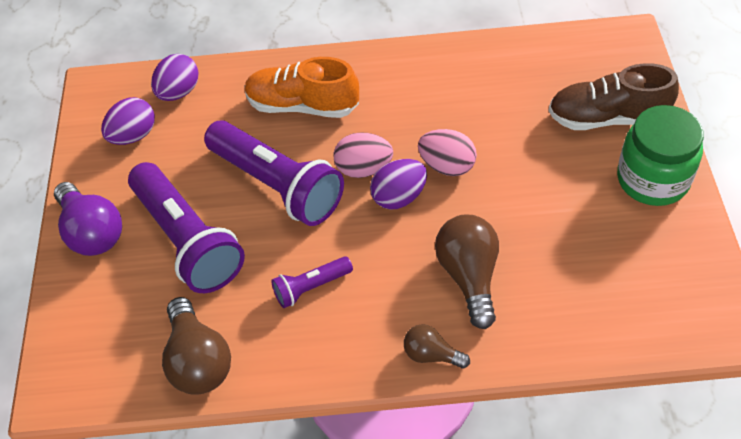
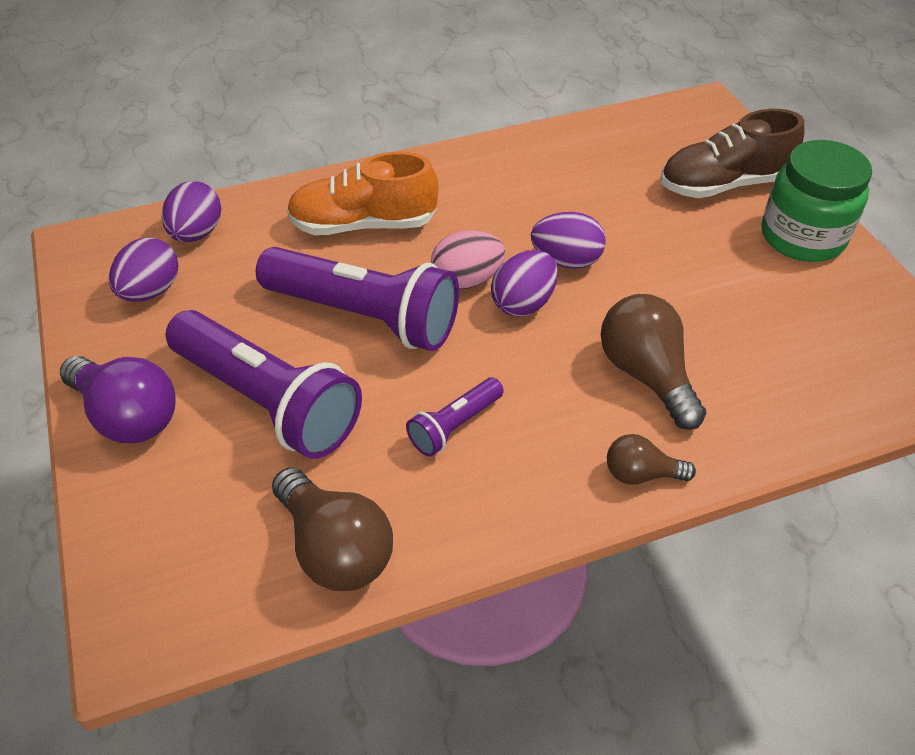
camera: 20 degrees left, 5 degrees down
(447, 166) = (566, 261): pink egg -> purple egg

